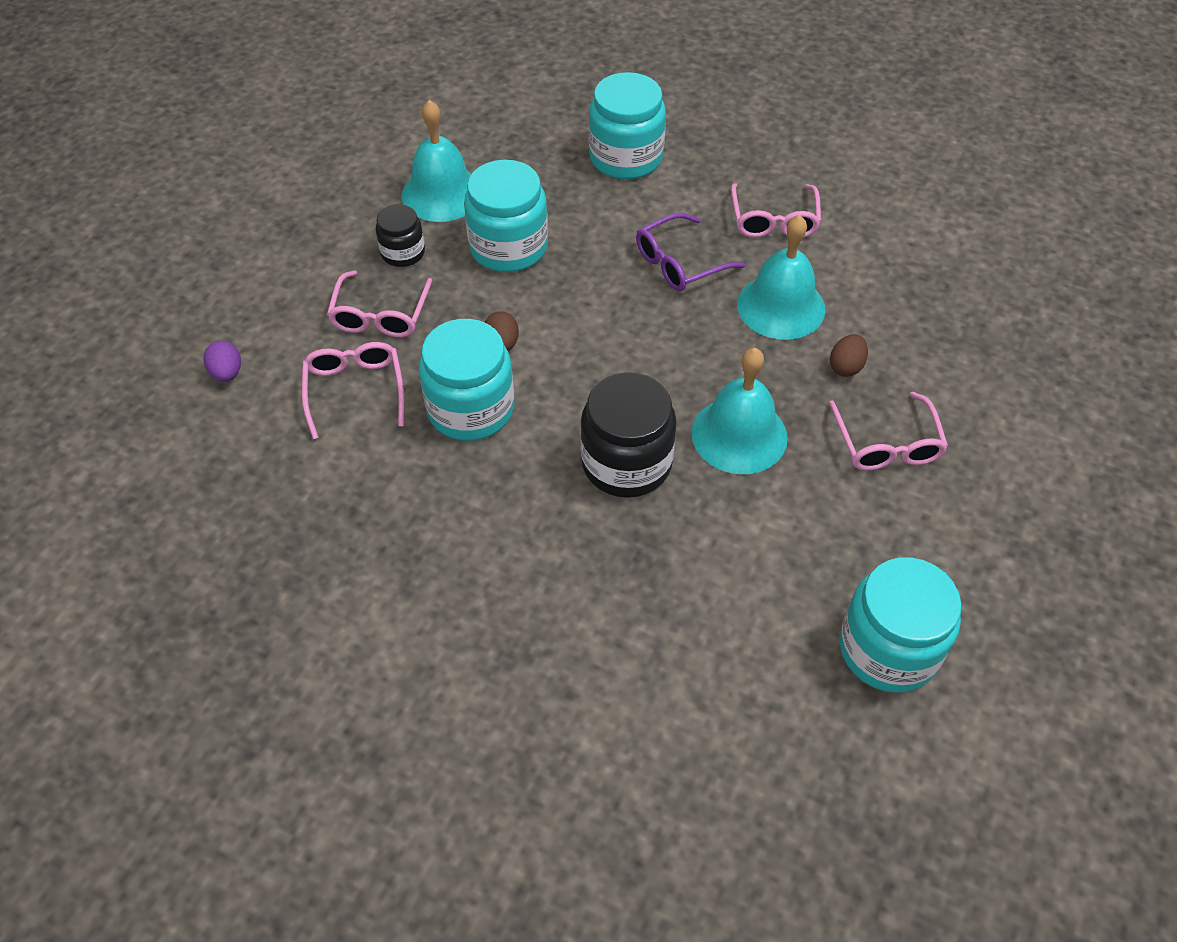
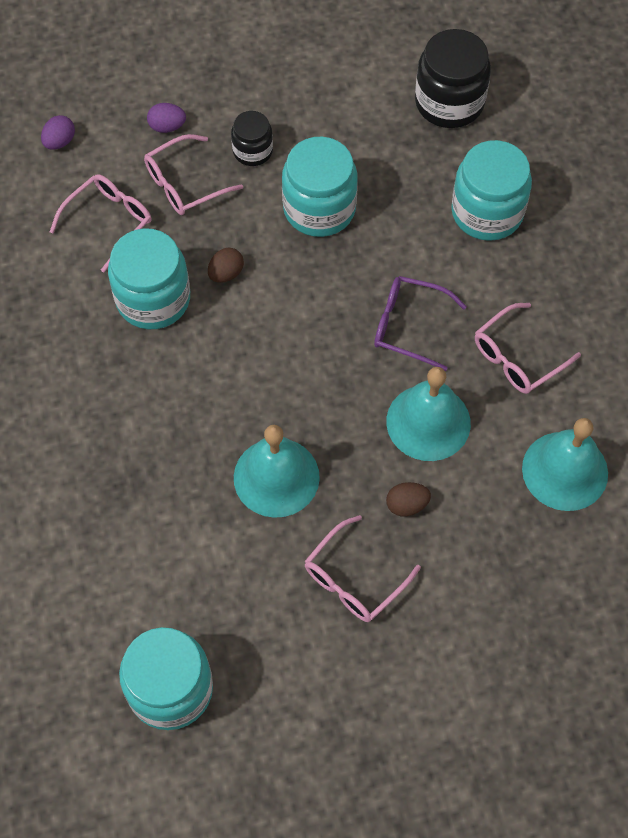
camera: 50 degrees right, 10 degrees up
(308, 291) = (167, 126): none -> purple egg
(442, 193) = (332, 128): turquoise bell -> turquoise bell (565, 470)
(626, 463) = (189, 424): black jar -> black jar (449, 102)

